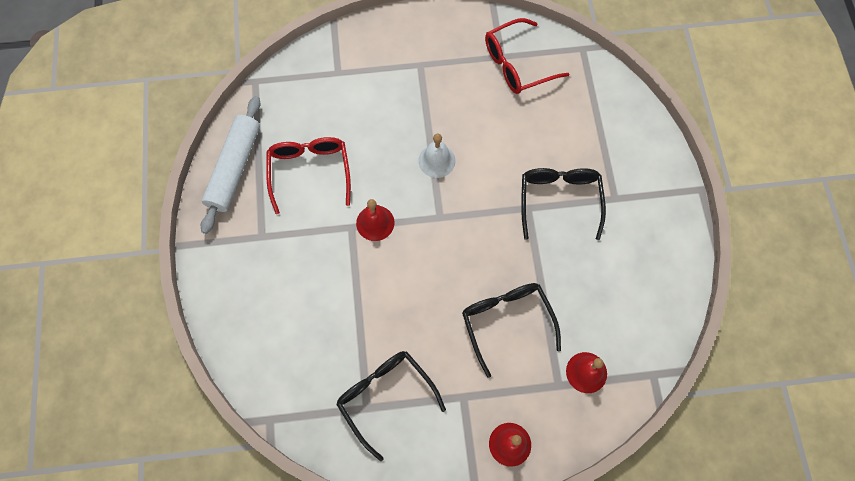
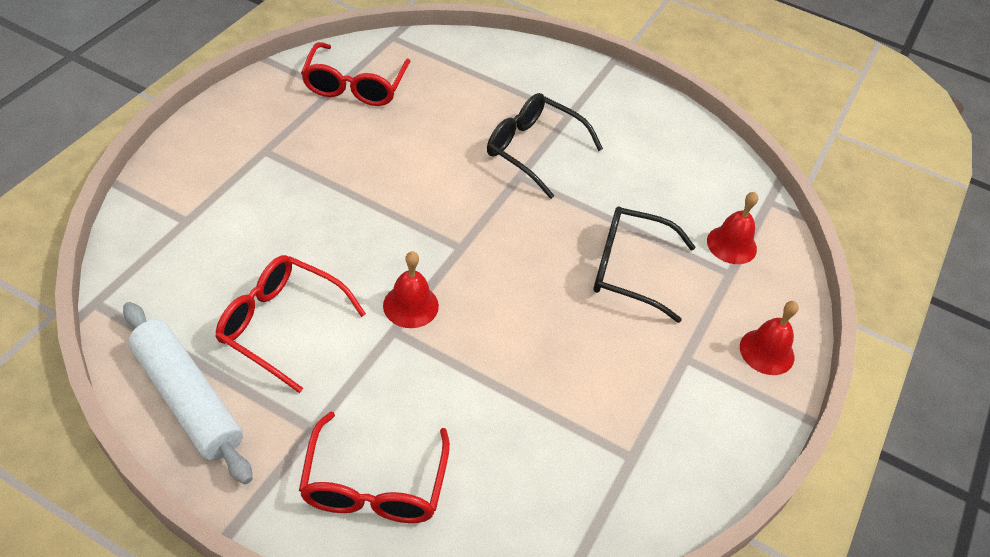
camera: 60 degrees left, 20 degrees down
(251, 289) = (374, 486): none -> red glasses
(385, 397) = (632, 430): black glasses -> none
(437, 160) = (392, 208): white bell -> none

